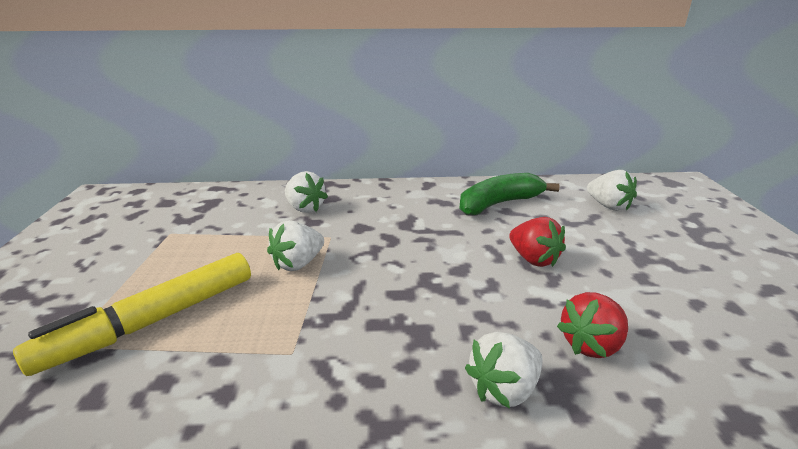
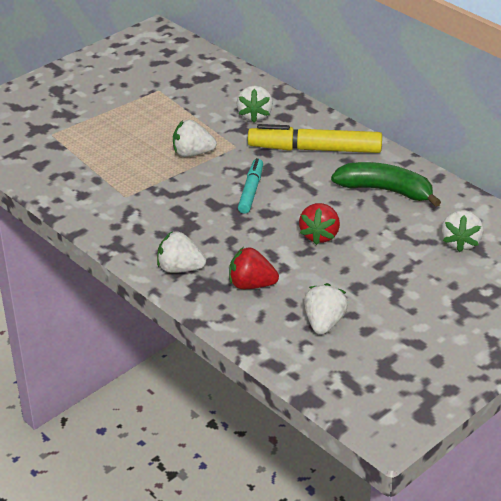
camera: 50 degrees right, 10 degrees up
(152, 321) = (92, 144): yellow marker -> yellow marker (315, 149)
(411, 261) = (251, 191): none -> turquoise marker
(708, 328) = (324, 323): none -> white strawberry

